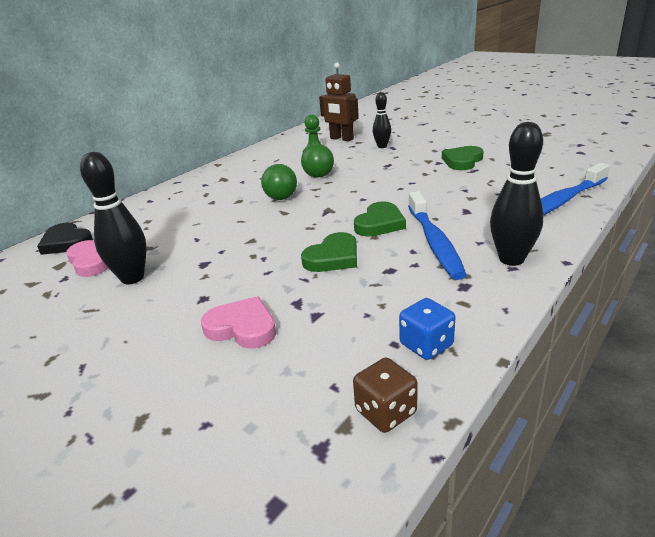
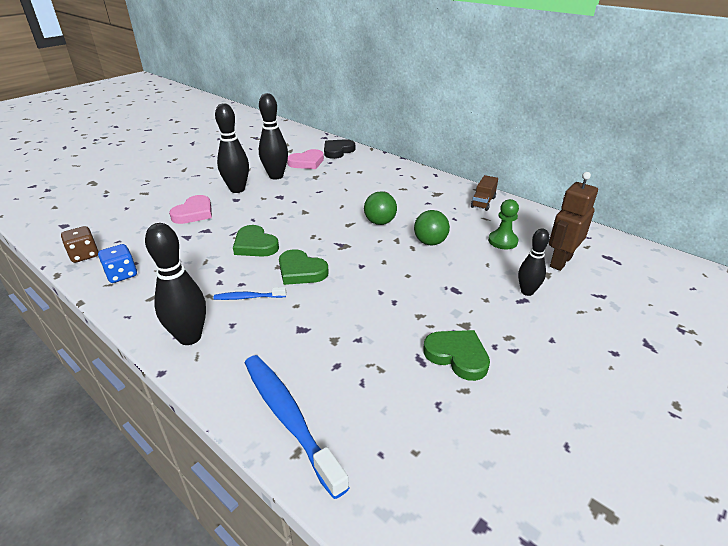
camera: 90 degrees right, 5 degrees up
(168, 304) = (237, 189): none -> black bowling pin
(246, 161) = (483, 202): none -> brown truck
(434, 242) = (248, 297): blue toothbrush -> blue toothbrush, size x0.50

